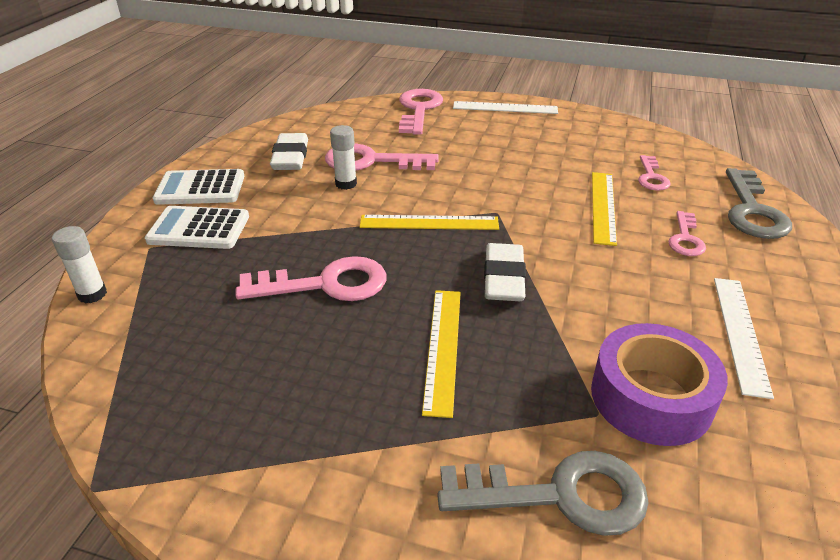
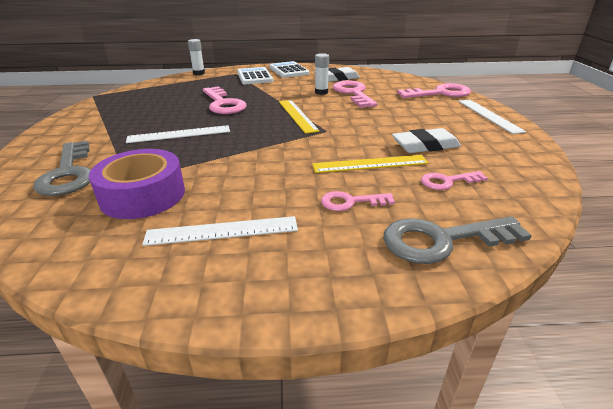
camera: 70 degrees right, 5 degrees down
(443, 348) = (179, 134): yellow ruler -> white ruler
(503, 278) = (251, 141): white eraser -> white eraser (425, 146)

